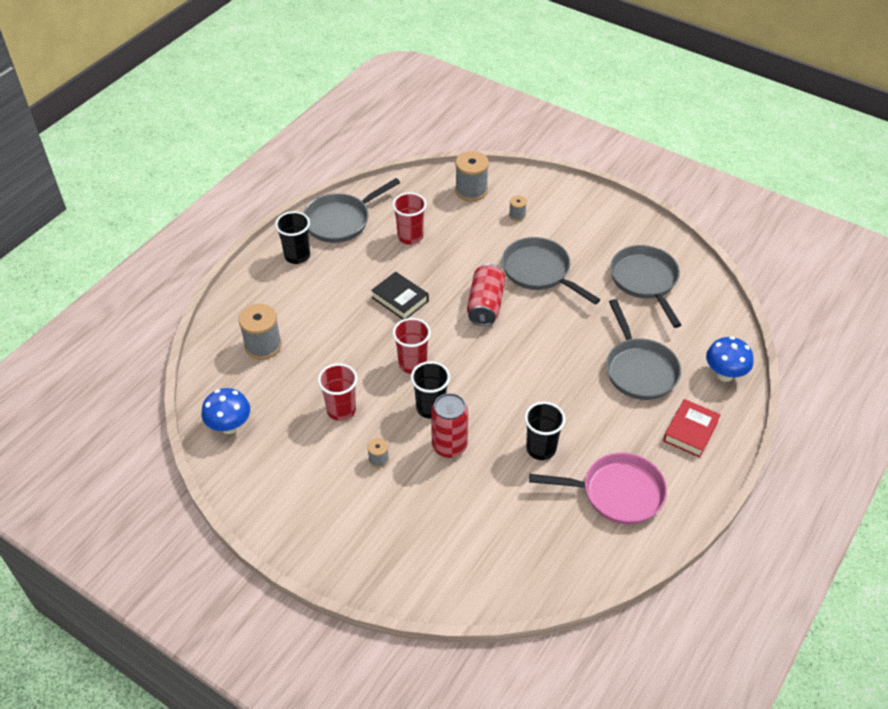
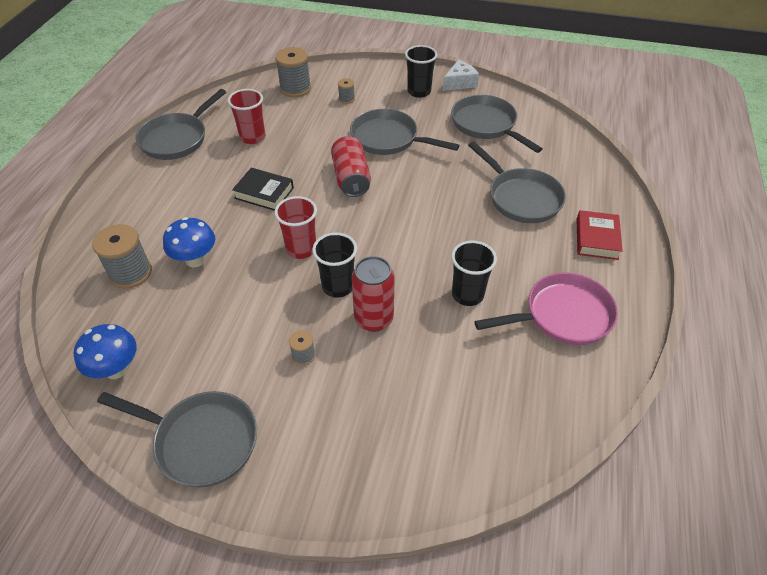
camera: 20 degrees left, 0 degrees up
(276, 502) = (201, 441): none -> grey pan
(297, 256) = (141, 179): black cup -> black cup (419, 92)
(341, 410) = (242, 315): red cup -> none
(642, 224) = (460, 83): none -> white cheese
(724, 374) = (596, 182): blue mushroom -> blue mushroom (195, 260)

